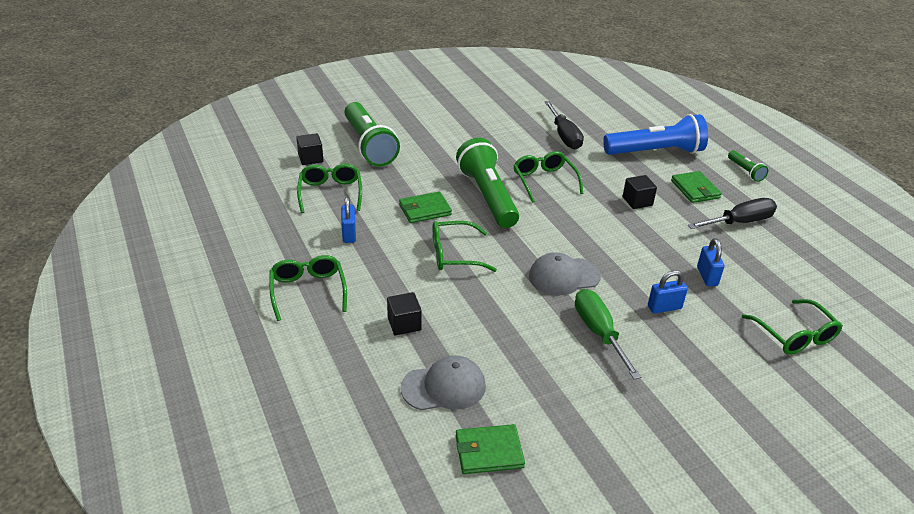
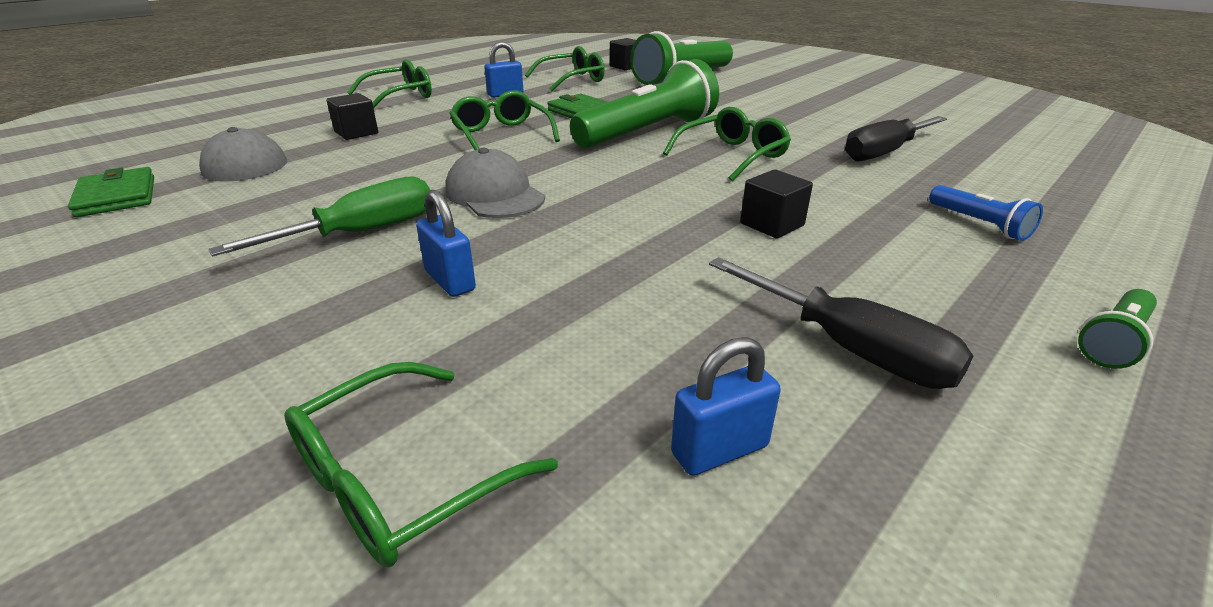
camera: 70 degrees right, 5 degrees down
(655, 152) = (979, 224): blue flashlight -> blue flashlight, size x0.46
(695, 189) = (906, 278): green wallet -> none
(707, 276) = (581, 319): blue padlock -> blue padlock (719, 450)

